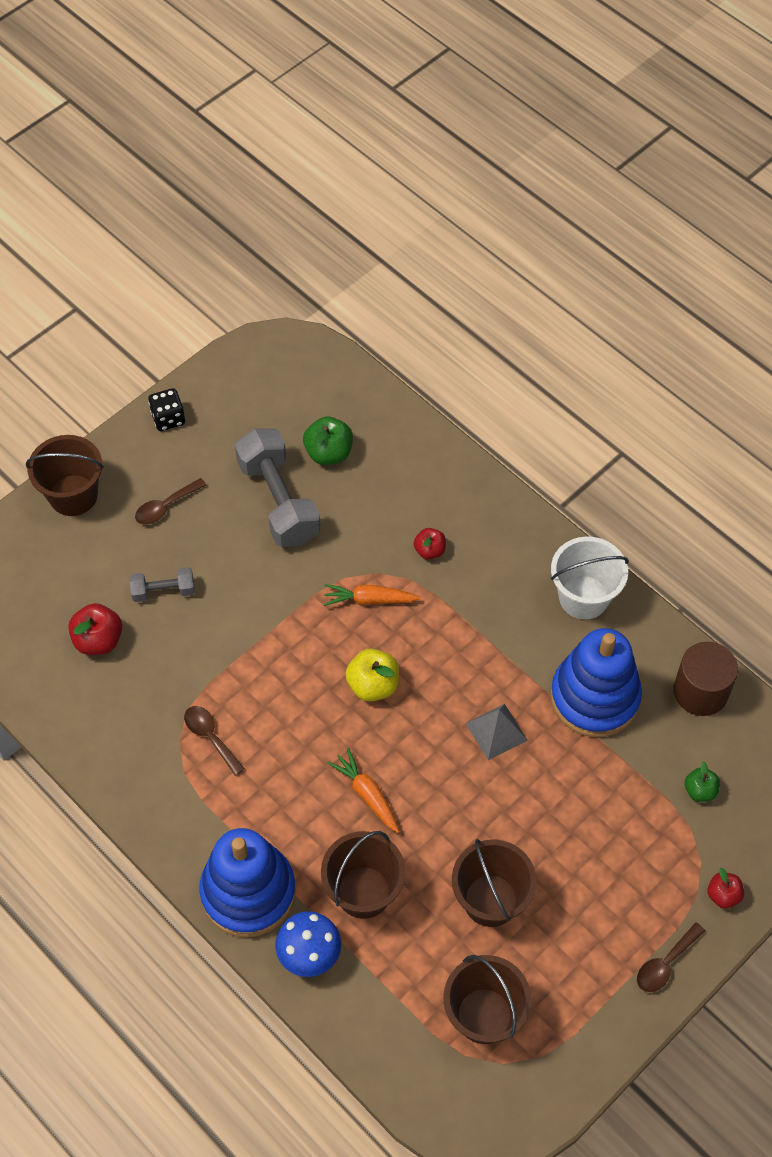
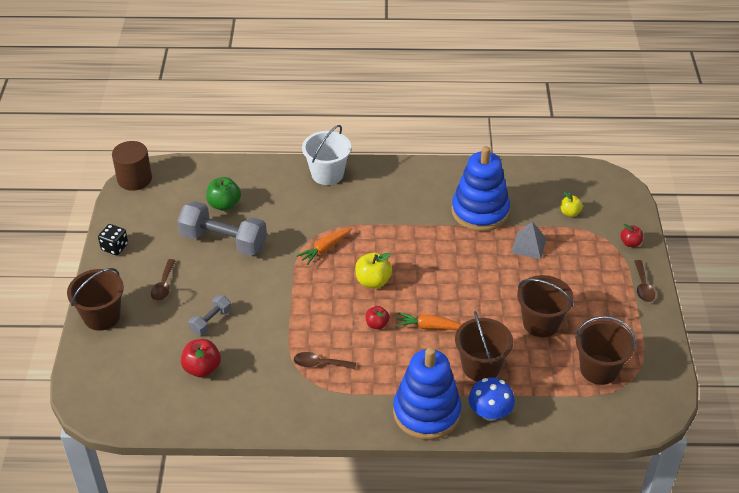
camera: 45 degrees left, 15 degrees down
(429, 550) = (328, 209): red apple -> red apple (377, 324)
(496, 731) = (455, 256): grey pyramid -> grey pyramid (528, 245)
(583, 597) = (424, 178): white bucket -> white bucket (327, 174)
(700, 691) = (521, 177): brown cylinder -> brown cylinder (134, 179)
(700, 790) = (570, 213): green apple -> yellow apple

